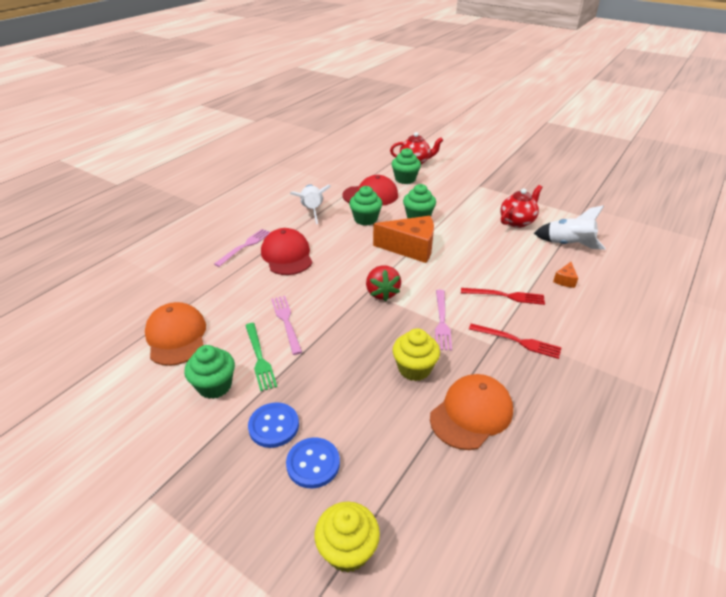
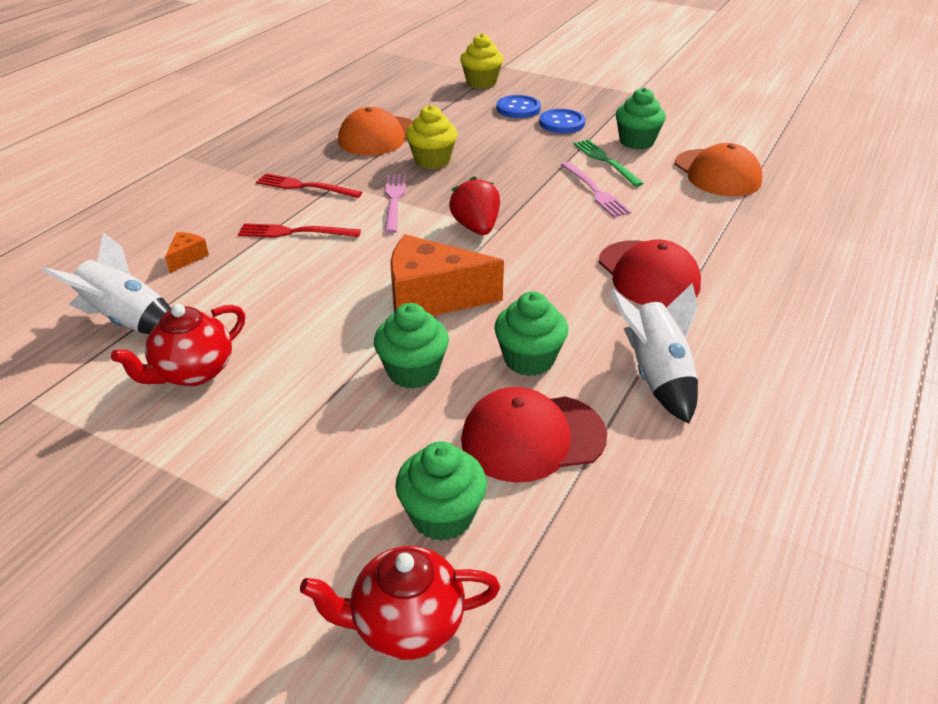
camera: 175 degrees right, 0 degrees up
(245, 246) = (734, 287): pink fork -> none

